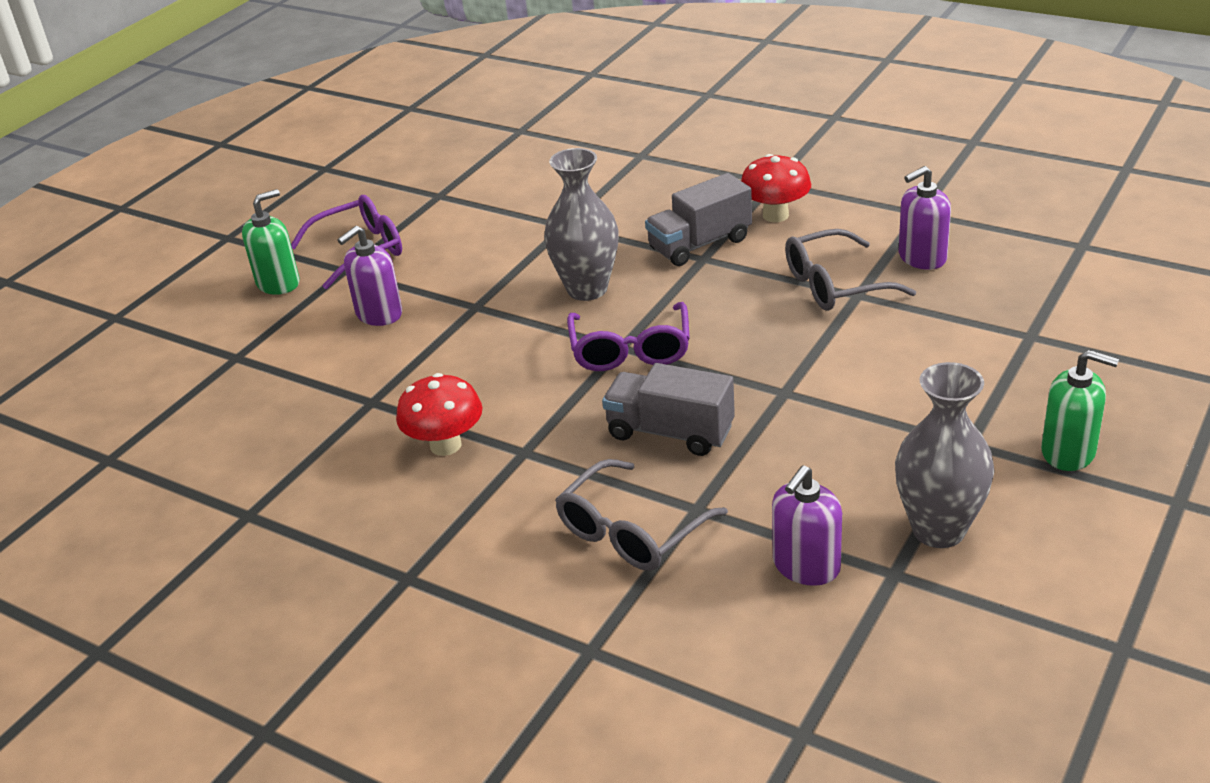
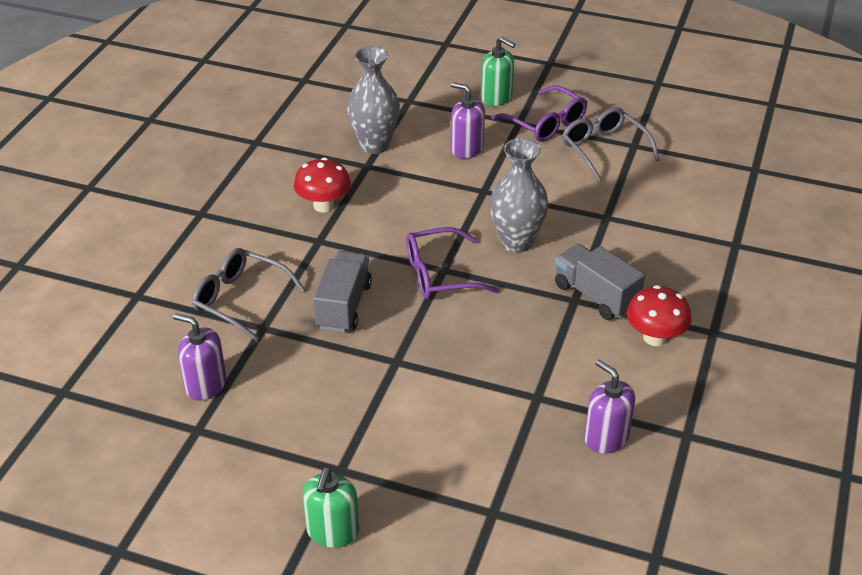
camera: 75 degrees right, 5 degrees up
(835, 285) = (549, 382): grey glasses -> grey glasses (604, 149)
(938, 530) = (241, 452): grey vase -> grey vase (374, 145)

